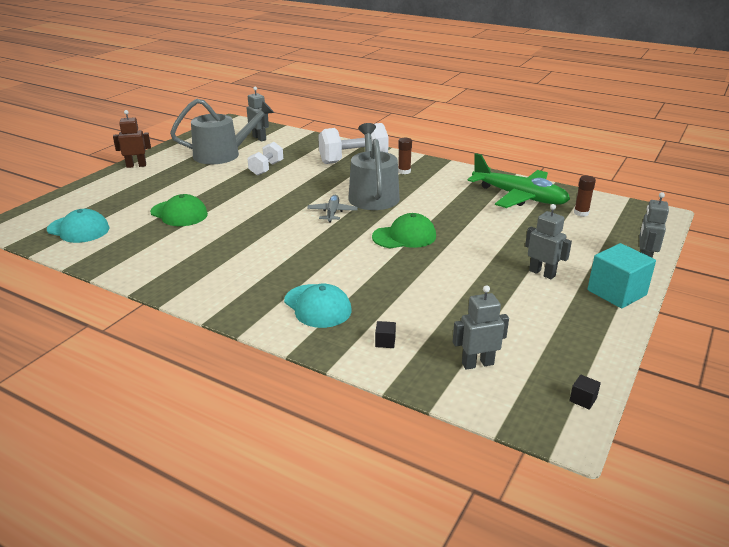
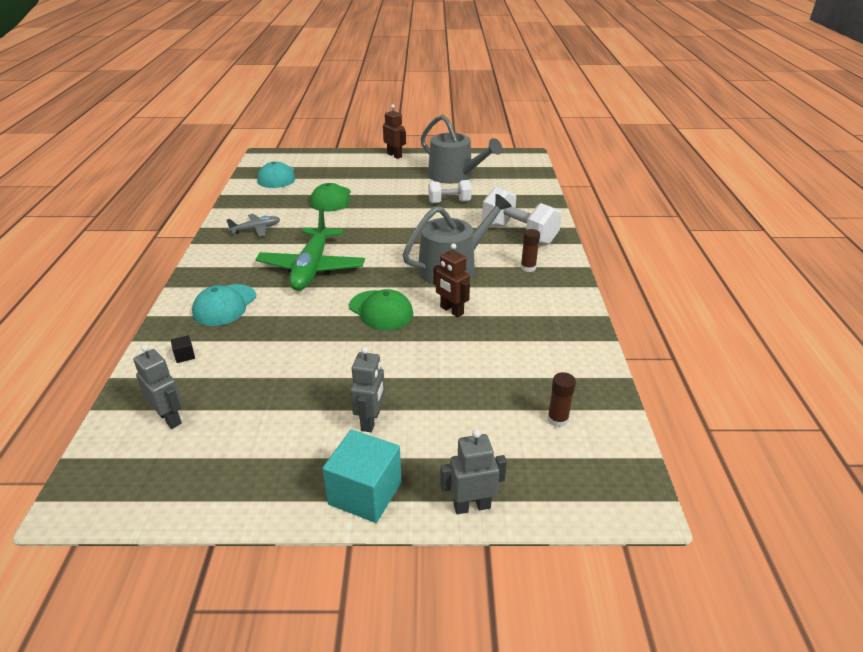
camera: 60 degrees right, 5 degrees up
(259, 138) = (508, 178): grey robot -> none
(332, 213) = (394, 259): grey plane -> grey plane (256, 229)
(432, 211) = (451, 310): none -> brown robot
(519, 197) = (550, 359): green plane -> green plane (311, 268)
(583, 399) = (130, 506): black cube -> none

